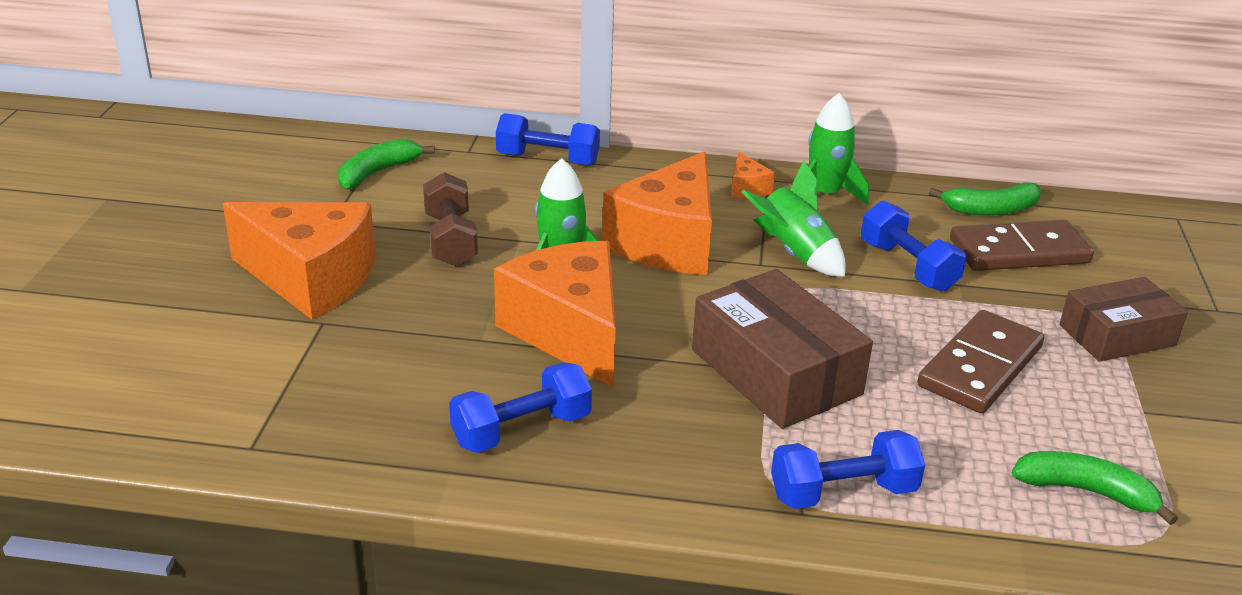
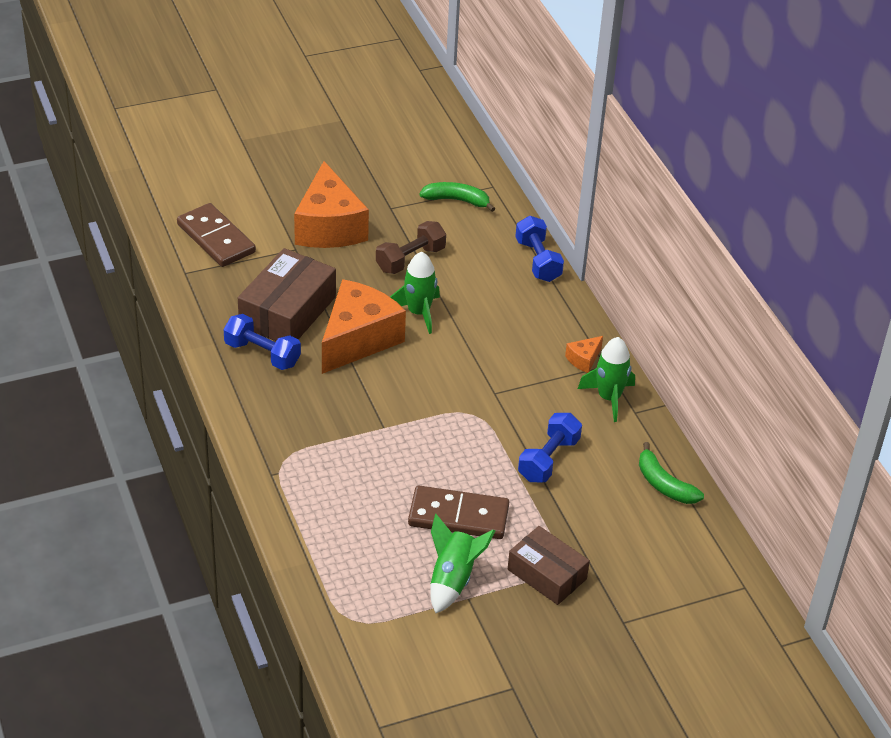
camera: 60 degrees right, 10 degrees up
(668, 242) = (484, 346): orange cheese -> none
(775, 372) = (384, 431): brown box -> brown box (287, 311)
(794, 253) = (520, 404): green rocket -> green rocket (453, 579)
(843, 492) = (297, 485): blue dumbbell -> none
(1019, 252) = (616, 509): brown domino -> brown domino (216, 238)
(1086, 491) = (368, 582): green banana -> none

